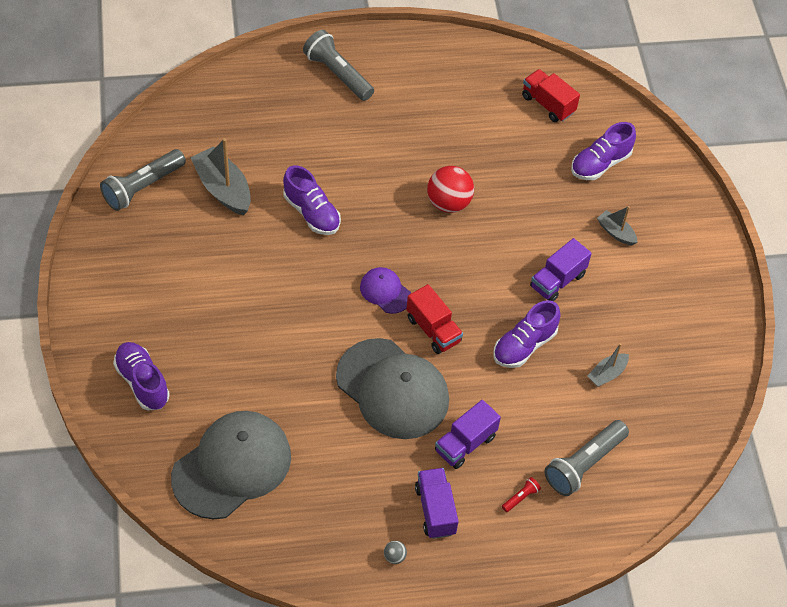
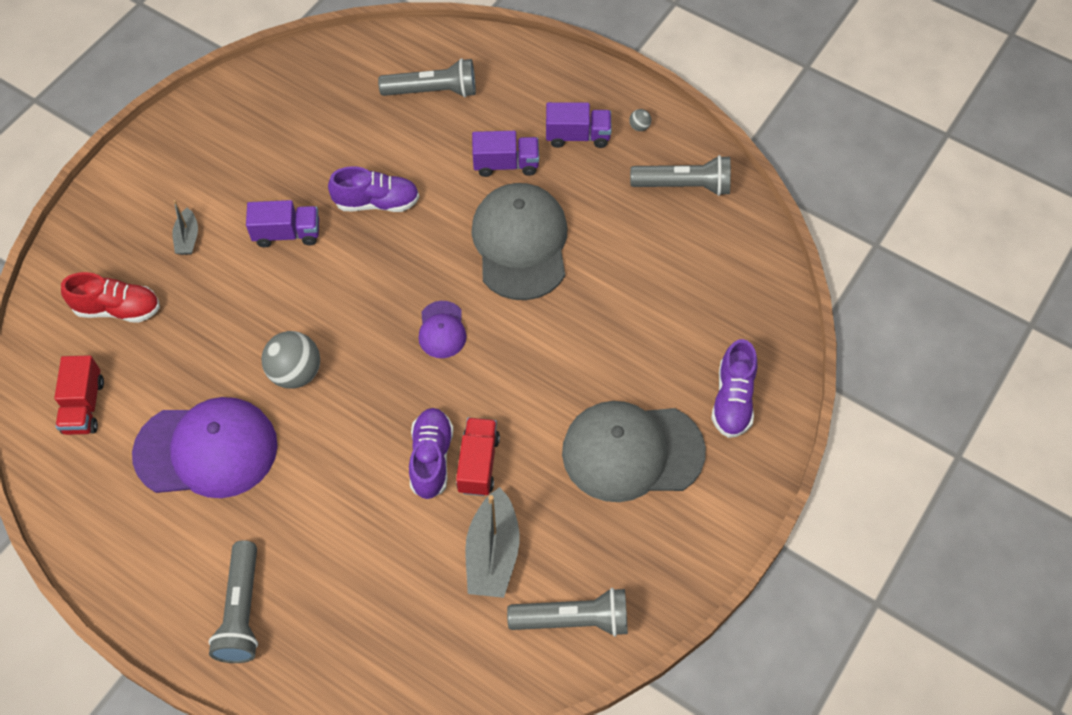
camera: 135 degrees left, 5 degrees up
(232, 466) = (710, 274): grey cap -> grey cap (632, 452)
(313, 528) = (683, 185): none -> grey flashlight
(433, 330) = (436, 267): red truck -> red truck (478, 464)
(435, 510) = (577, 136): purple truck -> purple truck turned 120 degrees counterclockwise
(448, 203) = (295, 373): red ball -> grey ball
(450, 130) = (206, 449): none -> purple cap
(520, 497) = (505, 102): red flashlight -> none
(600, 164) = (118, 309): purple shoe -> red shoe
(607, 374) = (339, 137): grey boat -> none

